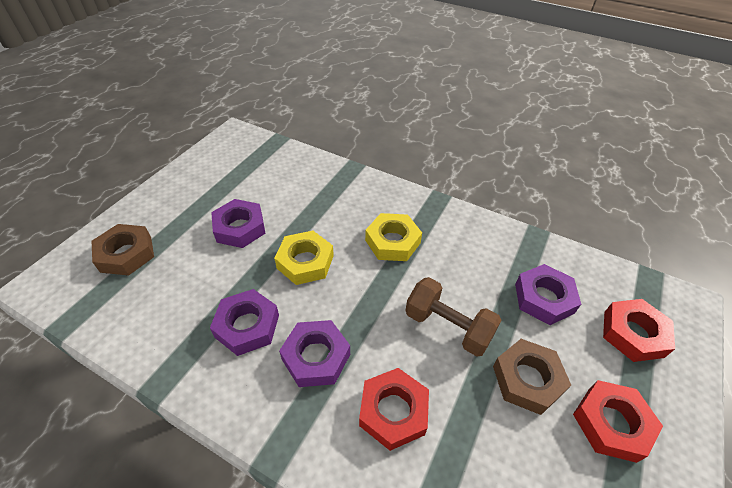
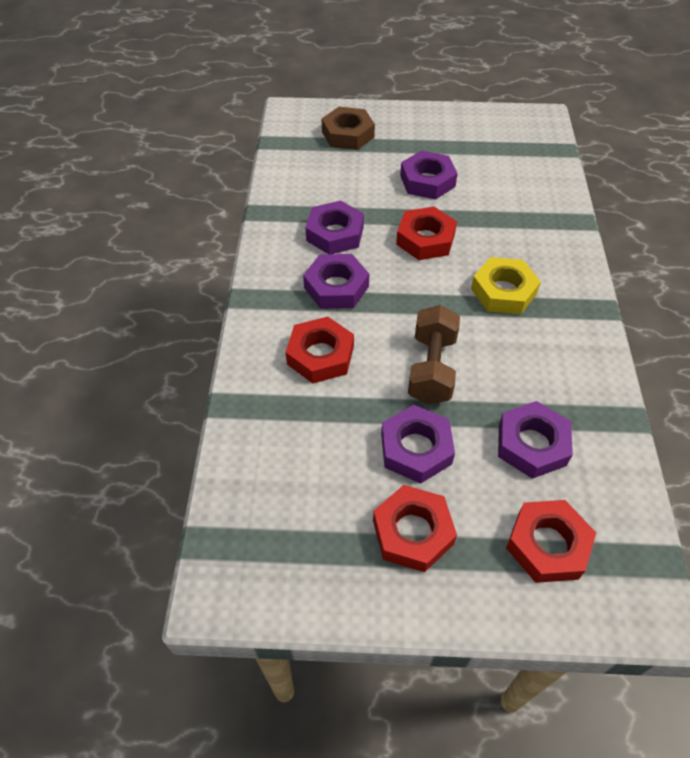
camera: 65 degrees right, 5 degrees up
(305, 262) = (425, 239): yellow nut -> red nut
(527, 379) = (416, 448): brown nut -> purple nut

